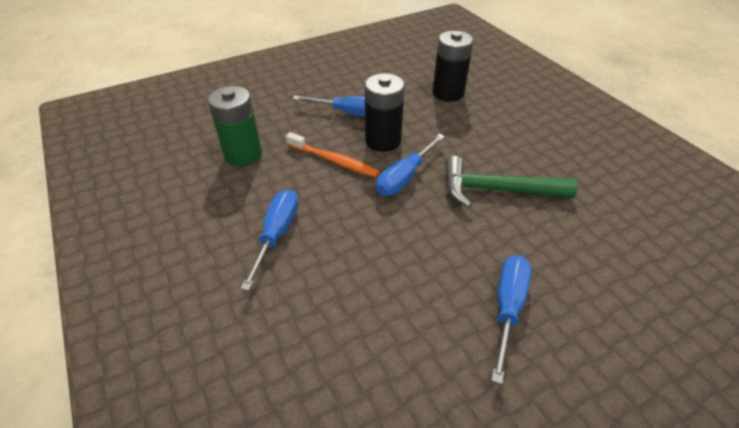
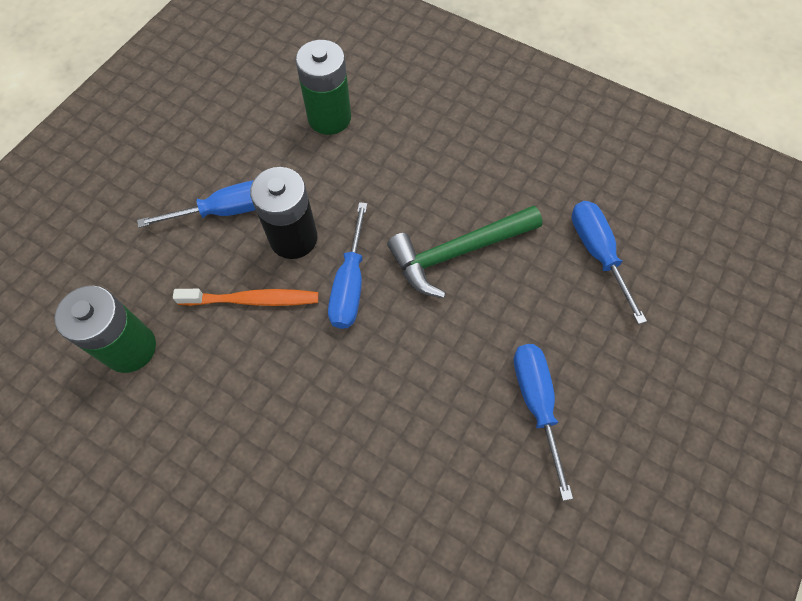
camera: 30 degrees left, 20 degrees up
(277, 235) = (253, 444): blue screwdriver -> blue screwdriver (597, 253)
(448, 93) = (329, 118): black battery -> green battery

